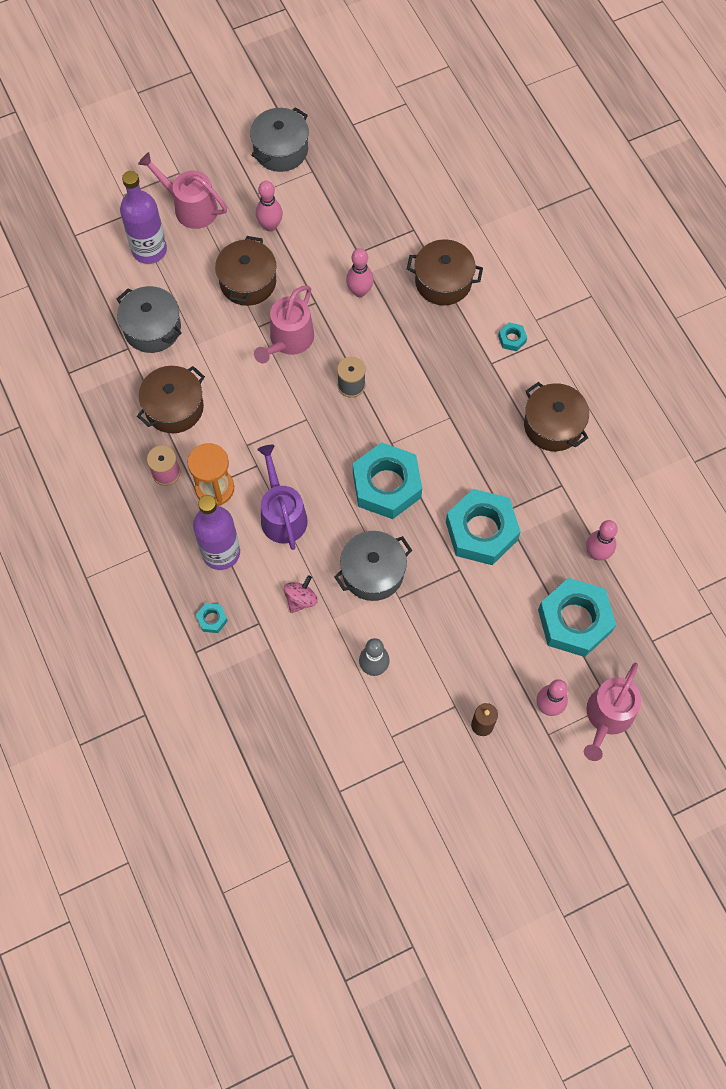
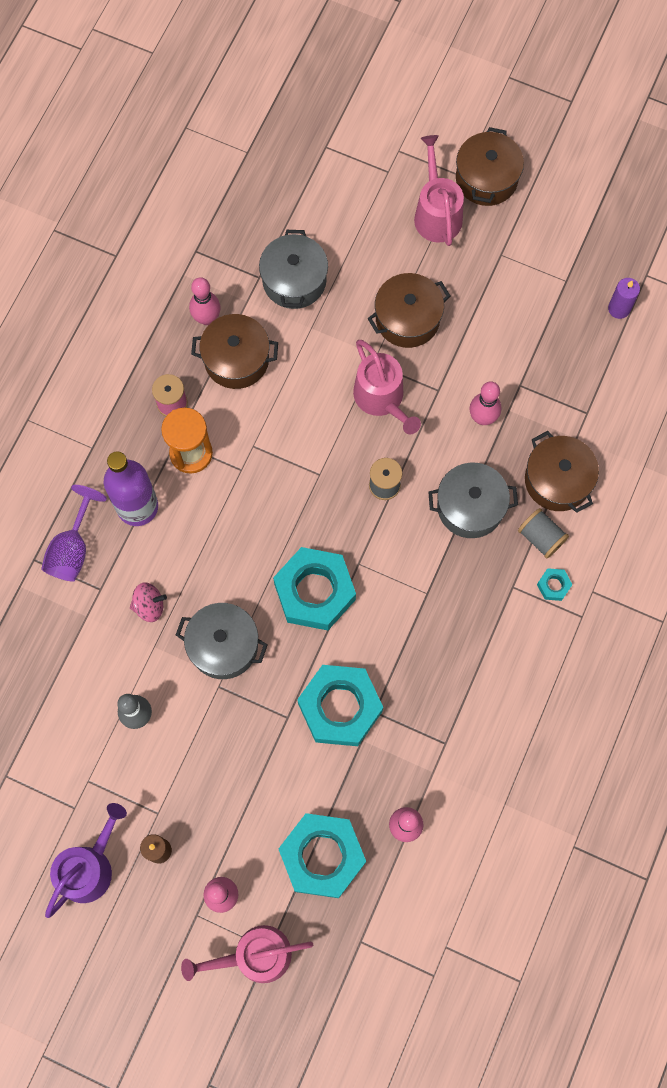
camera: 50 degrees right, 5 degrees up
(149, 250) = (365, 216): purple bottle -> none
(212, 619) = (73, 549): turquoise nut -> purple goblet
(270, 226) = (479, 291): pink bowling pin -> pink bowling pin (207, 318)
(281, 150) = (563, 237): grey pot -> grey pot (470, 507)
(282, 515) = (213, 528): purple watering can -> purple watering can (89, 867)
(289, 340) = (381, 398): pink watering can -> pink watering can turned 105 degrees counterclockwise
(360, 157) = (619, 308): none -> purple candle
(473, 321) = (541, 537): none -> grey spool
(553, 425) = (498, 690): brown pot -> brown pot (486, 179)

